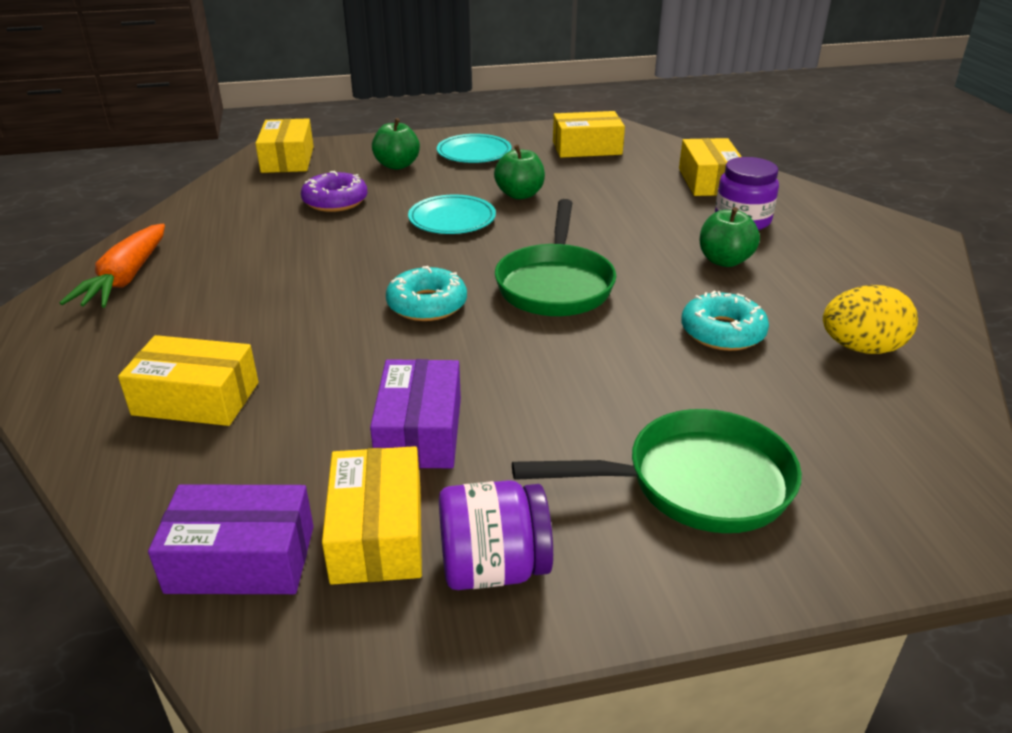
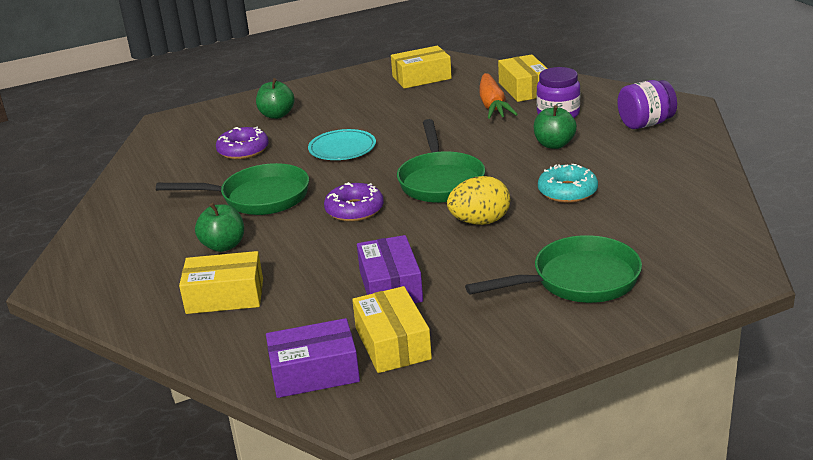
camera: 10 degrees left, 5 degrees down
(126, 278) = (115, 232): orange carrot -> orange carrot (492, 105)
(288, 159) = (184, 124): yellow box -> none
(319, 265) = (258, 197): none -> green pan
(427, 304) = (354, 210): turquoise donut -> purple donut
(474, 153) = (334, 95): turquoise plate -> none
(493, 568) = (473, 346): purple jar -> purple jar (645, 124)
(520, 194) = (385, 122): green apple -> green apple (223, 246)
(861, 348) = (661, 185): yellow egg -> yellow egg (480, 222)

